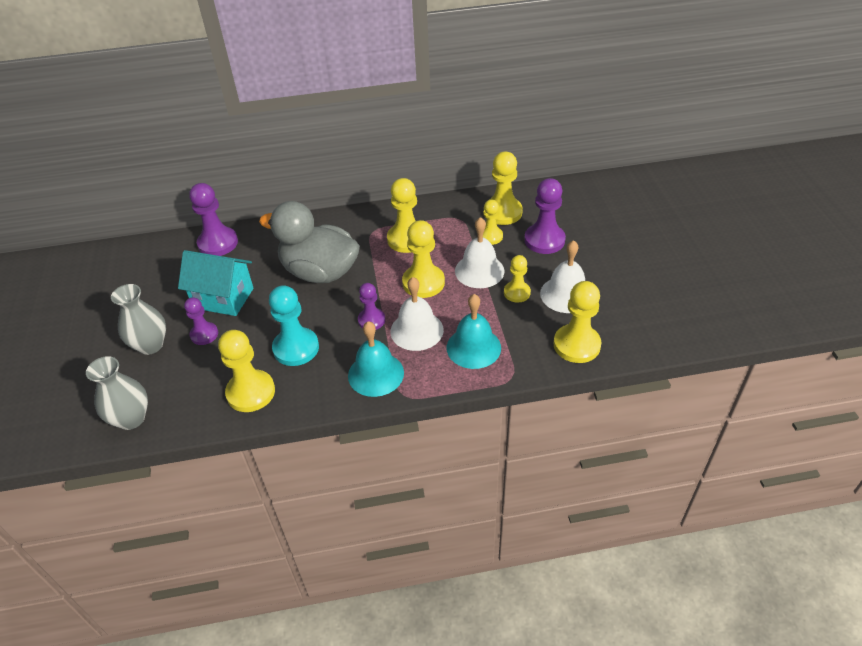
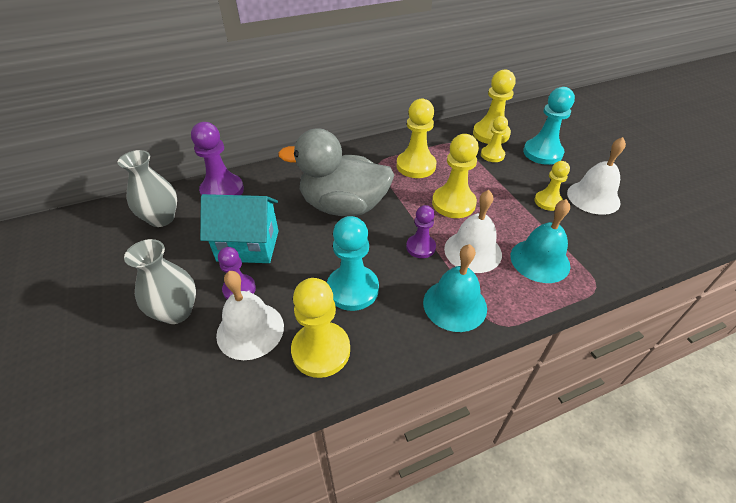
camera: 15 degrees left, 0 degrees up
(131, 418) = (176, 413): grey vase -> grey vase (161, 218)
(479, 271) = (500, 186): white bell -> white bell (250, 330)
(544, 240) = (542, 153): purple pawn -> turquoise pawn
(576, 345) = (636, 243): yellow pawn -> none

